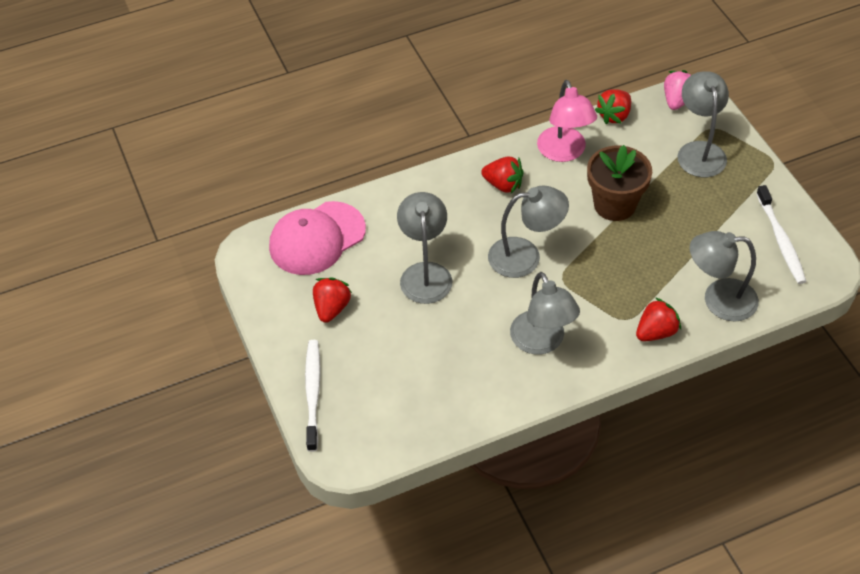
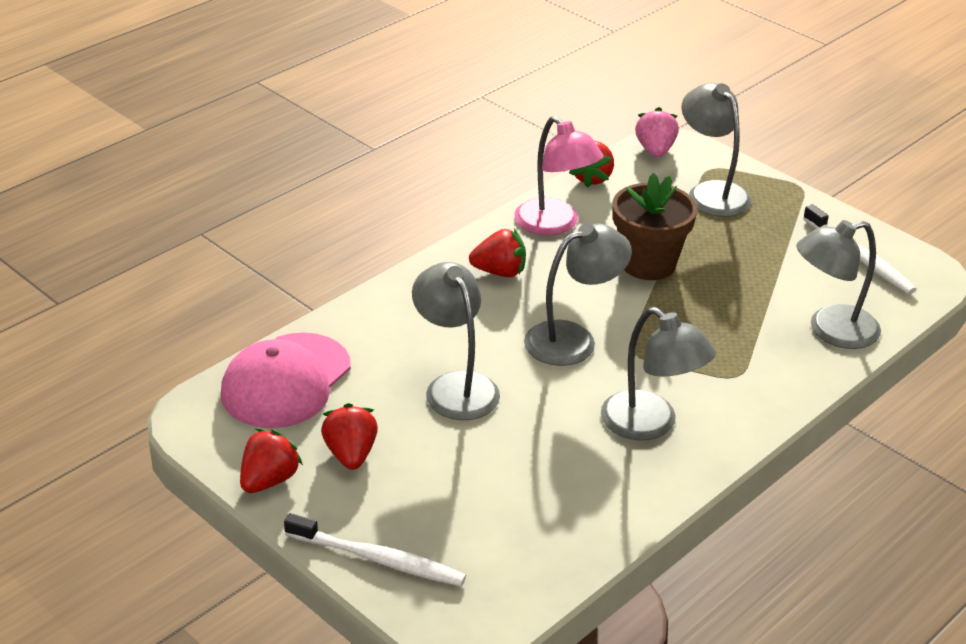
camera: 25 degrees left, 15 degrees down
(313, 393) = (379, 559): white toothbrush -> white toothbrush turned 135 degrees clockwise
(656, 332) = (781, 380): red strawberry -> red strawberry (269, 480)

